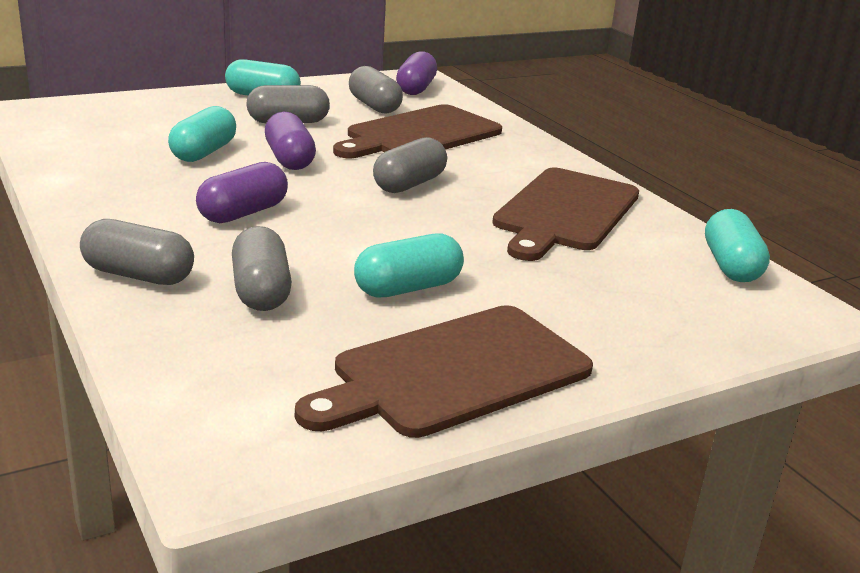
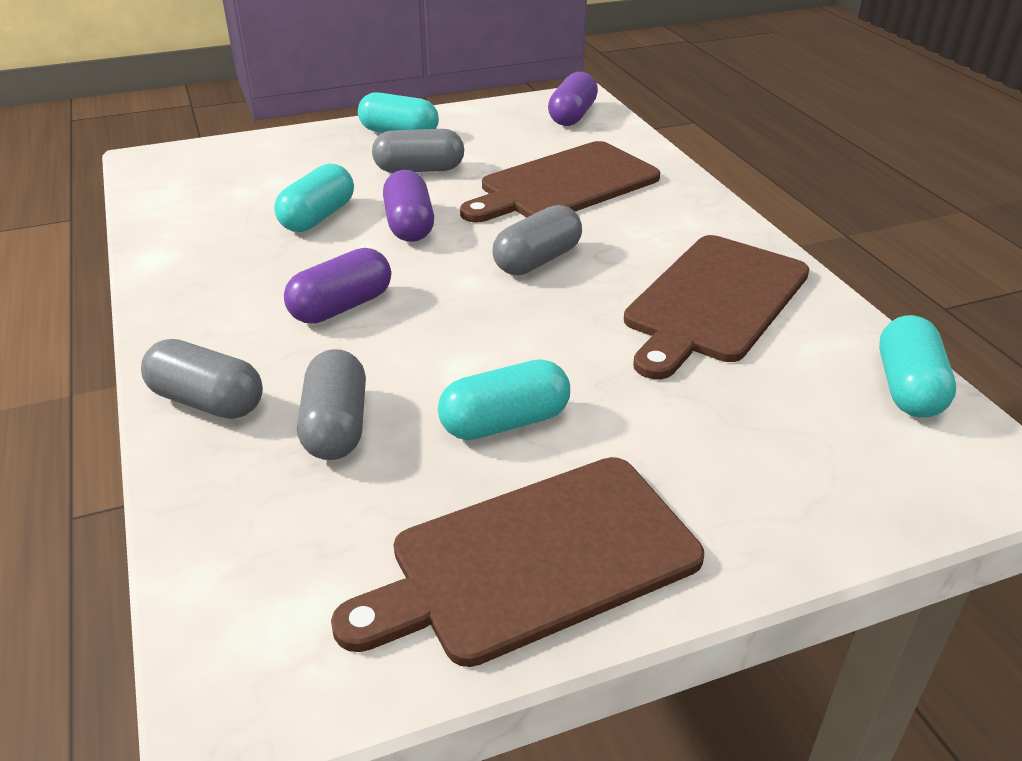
camera: 10 degrees right, 10 degrees up
(374, 106) = (520, 143): grey capsule -> none

